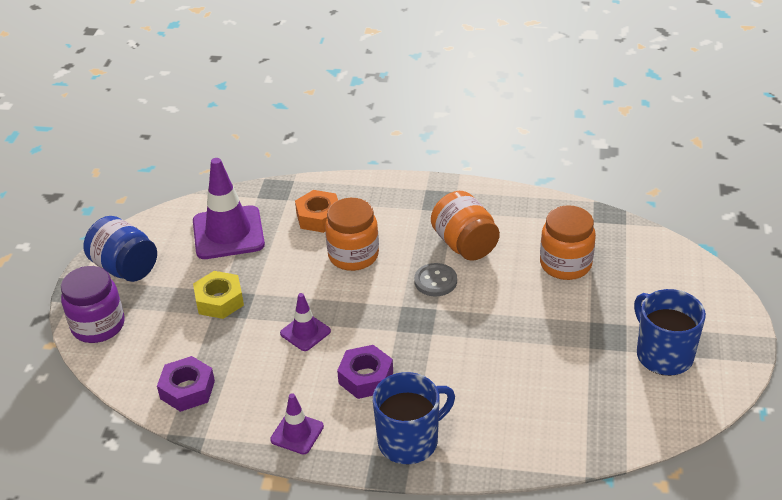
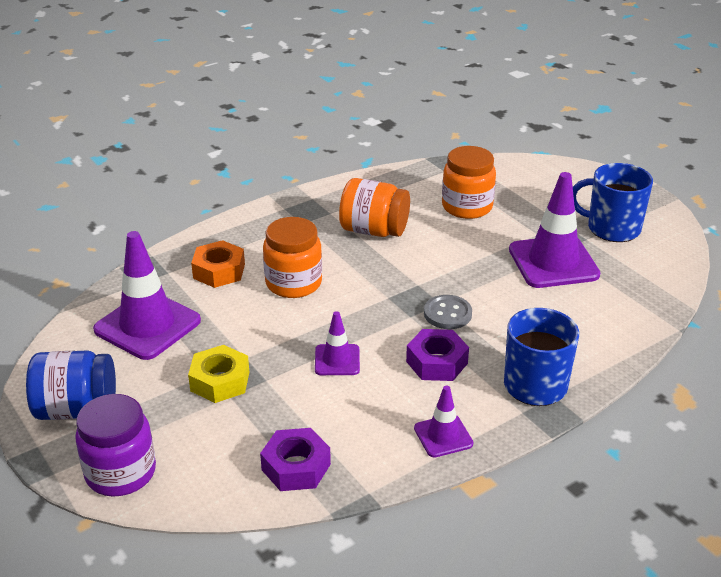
camera: 45 degrees left, 5 degrees down
(435, 281) = (389, 266): grey button -> grey button (447, 314)
(566, 354) = (553, 262): none -> purple traffic cone

